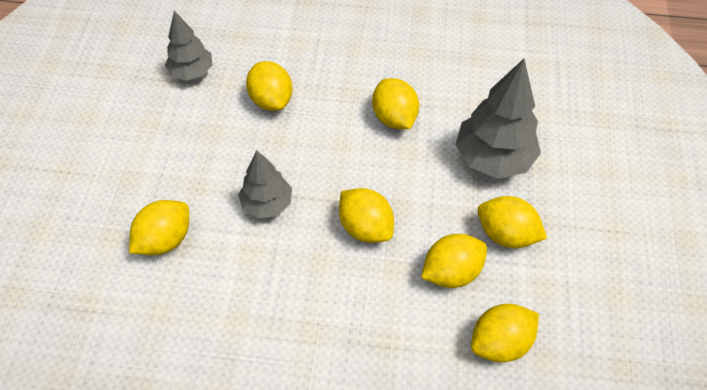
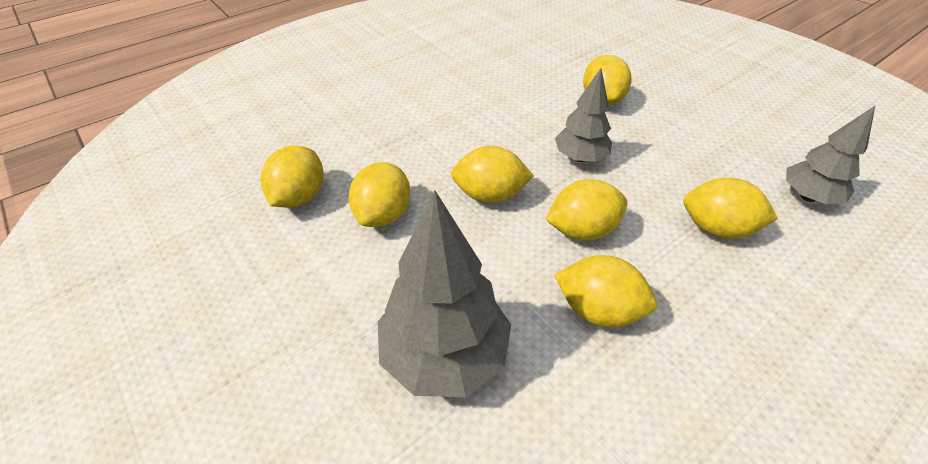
camera: 135 degrees right, 10 degrees down
(506, 234) = (359, 280): yellow lemon -> yellow lemon (582, 230)

